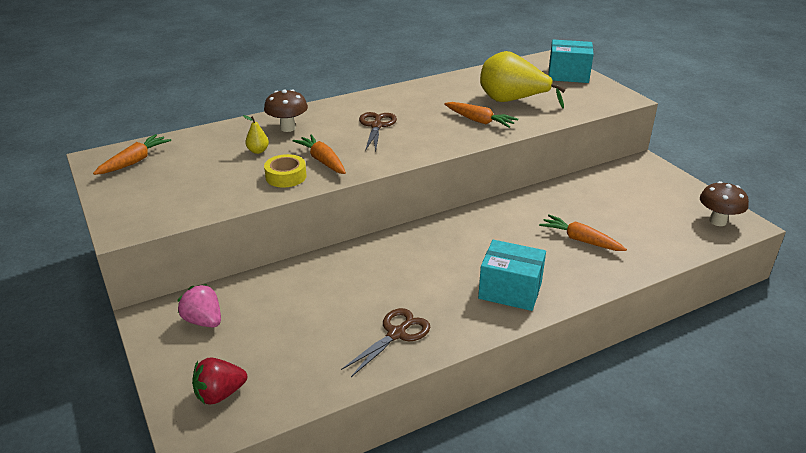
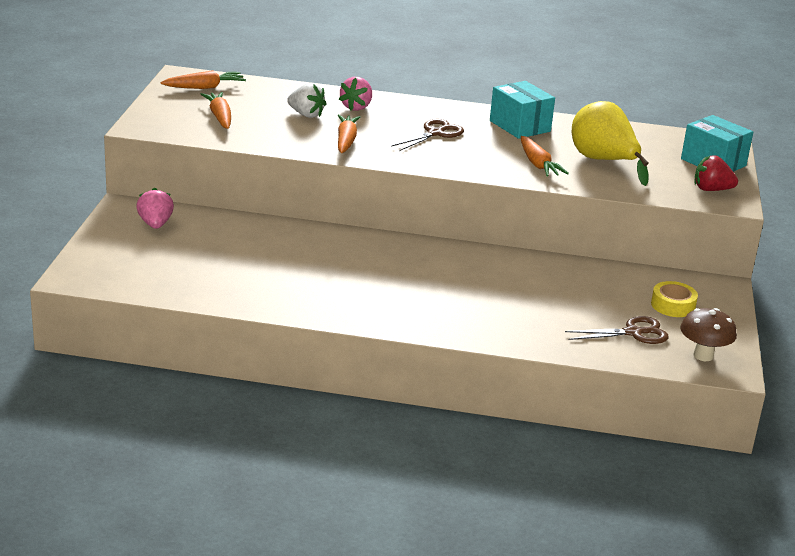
camera: 35 degrees right, 5 degrees down
(220, 394) = (113, 267): red strawberry -> red strawberry (711, 190)
(258, 151) = (306, 115): yellow pear -> white strawberry
(286, 176) = (300, 140): yellow tape -> yellow tape (673, 305)
(288, 128) = (356, 107): brown mushroom -> pink strawberry
(396, 334) = (276, 292): brown scissors -> brown scissors (633, 333)
(510, 290) = (408, 309): turquoise box -> turquoise box (520, 126)
(580, 240) = (533, 308): orange carrot -> orange carrot (220, 117)

